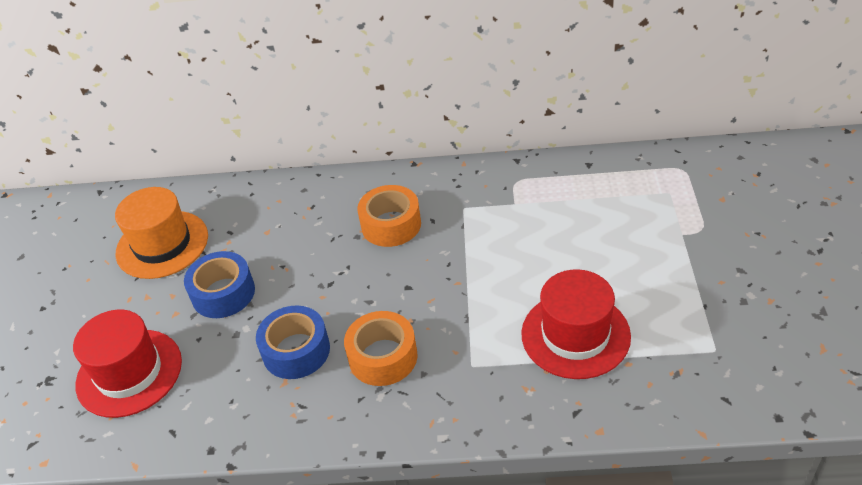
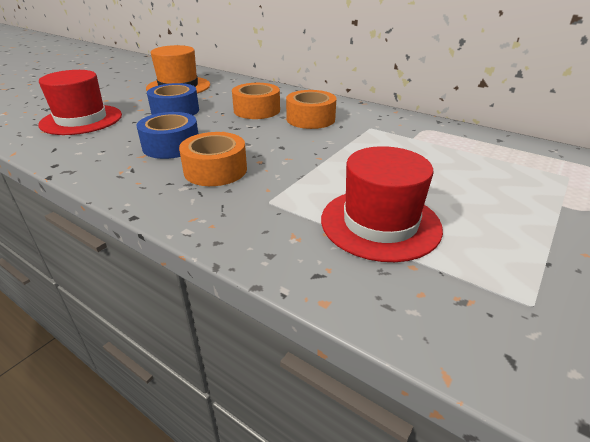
camera: 30 degrees right, 10 degrees down
(317, 240) = (257, 110): none -> orange tape

